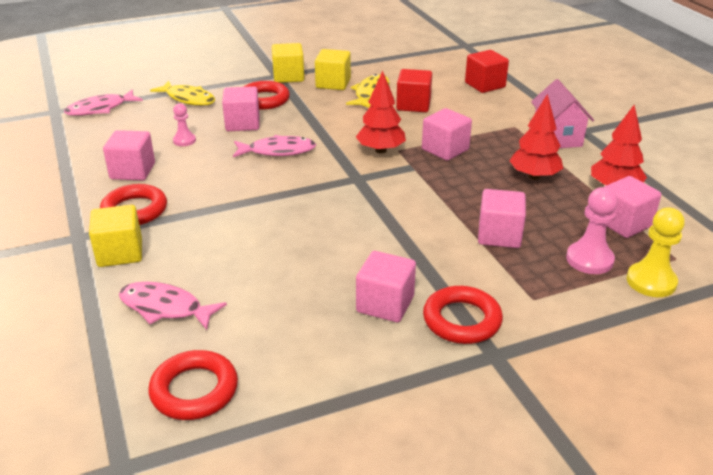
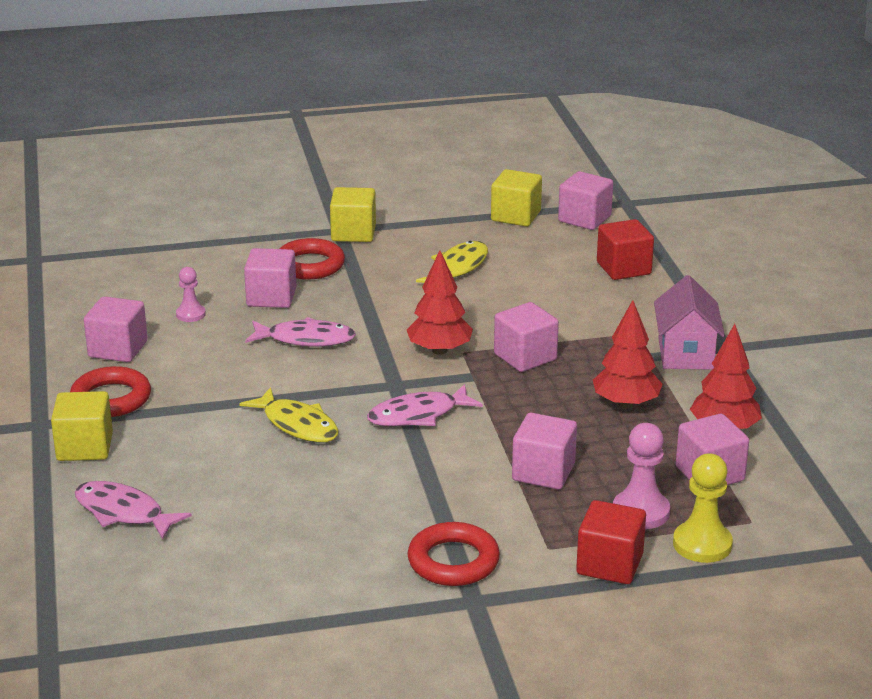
camera: 10 degrees right, 5 degrees down
(100, 109) = (92, 260): pink fish -> pink fish (418, 415)
(188, 99) = (209, 255): yellow fish -> yellow fish (297, 425)
(194, 390) = (136, 597): red ring -> none
(333, 83) = (411, 248): yellow cube -> yellow cube (516, 216)
(385, 304) = (372, 535): pink cube -> pink cube (584, 219)
(413, 105) = (510, 290): red cube -> red cube (609, 564)

